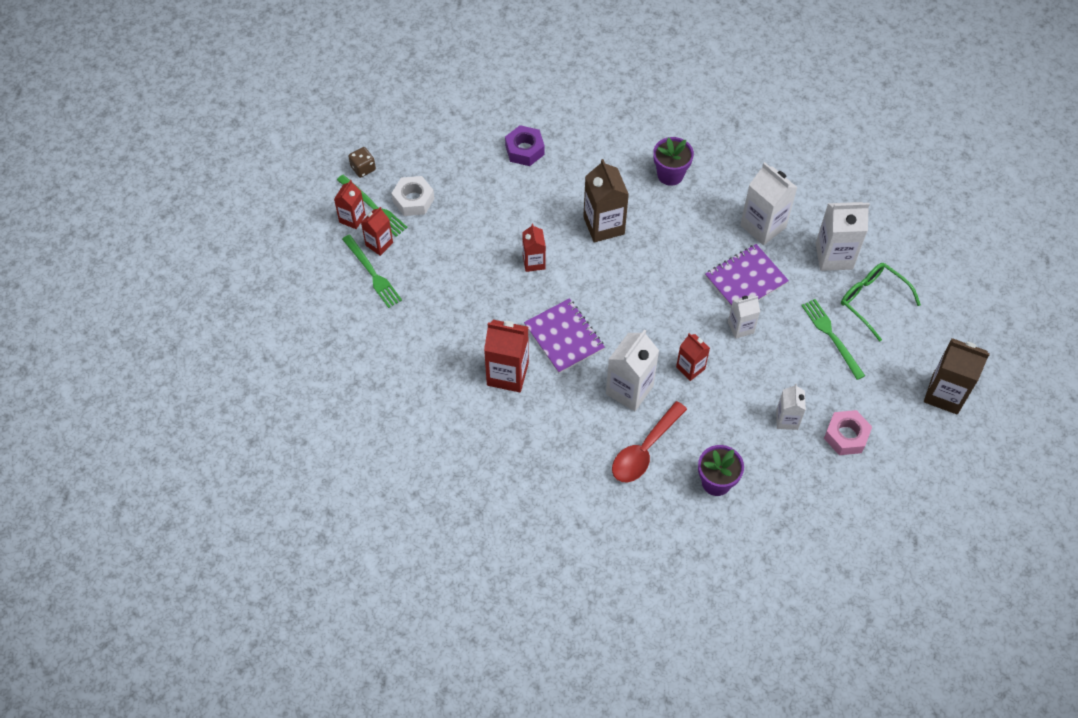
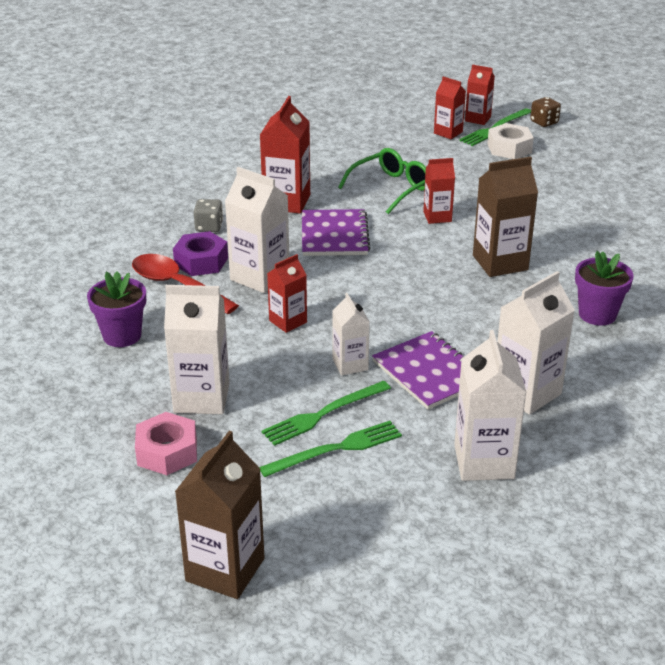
camera: 90 degrees right, 25 degrees down
(372, 273) = (411, 130): green fork -> green fork (323, 414)
(524, 150) = (601, 211): purple nut -> purple nut (201, 261)
(551, 433) = (209, 227): none -> grey dice
(564, 337) = (334, 235): purple notebook -> purple notebook turned 60 degrees counterclockwise
(787, 420) = (201, 398): white carton -> white carton, size x1.67
(872, 300) = (403, 498): green glasses -> green glasses (391, 188)

